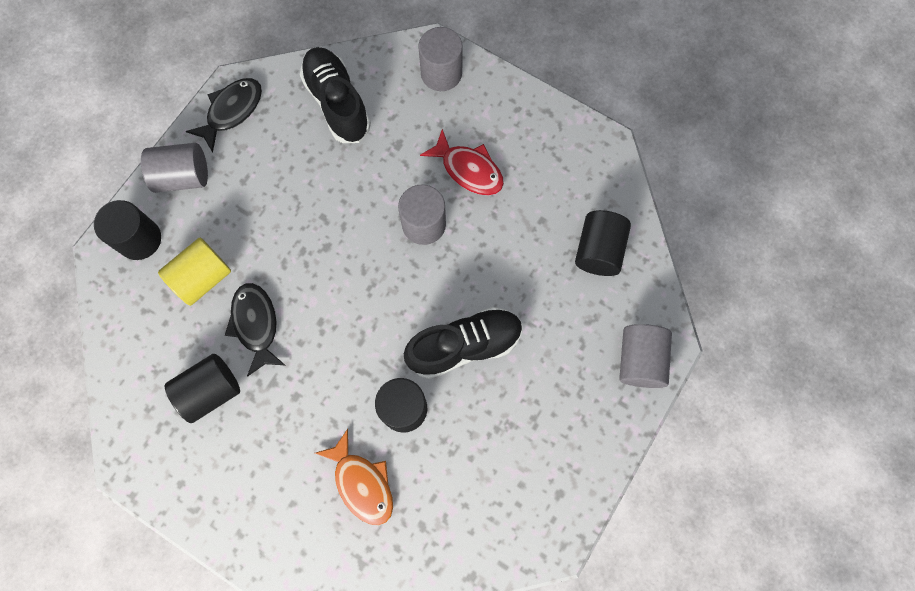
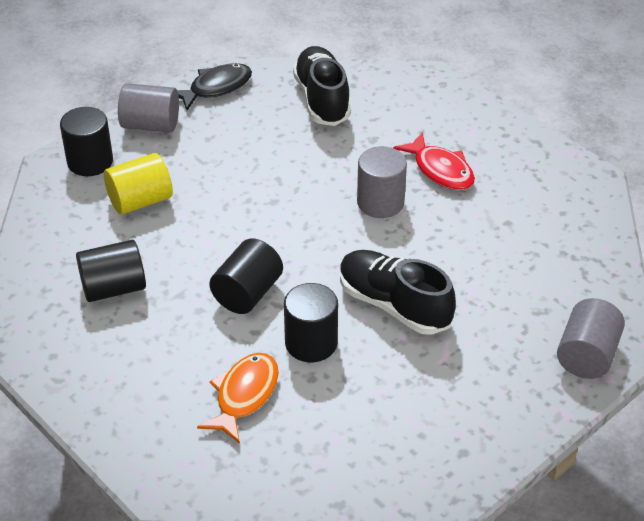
camera: 15 degrees right, 30 degrees down
(256, 325) = (180, 246): black fish -> none
(362, 483) = (244, 395): orange fish -> orange fish turned 135 degrees counterclockwise
(441, 73) = (434, 96): grey cylinder -> none
(464, 346) = (394, 305): black shoe -> black shoe turned 135 degrees counterclockwise
(598, 250) = (563, 257): black cylinder -> black cylinder (247, 293)

